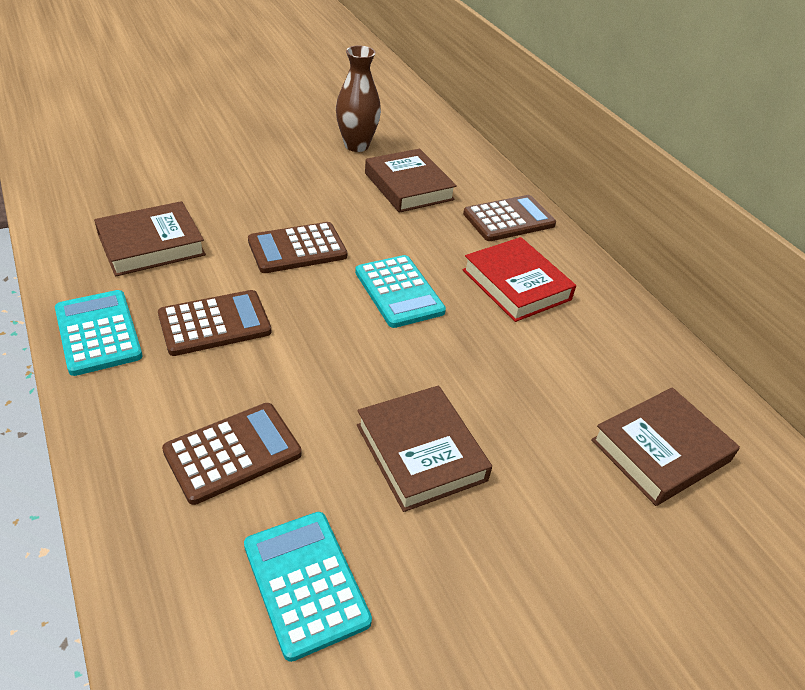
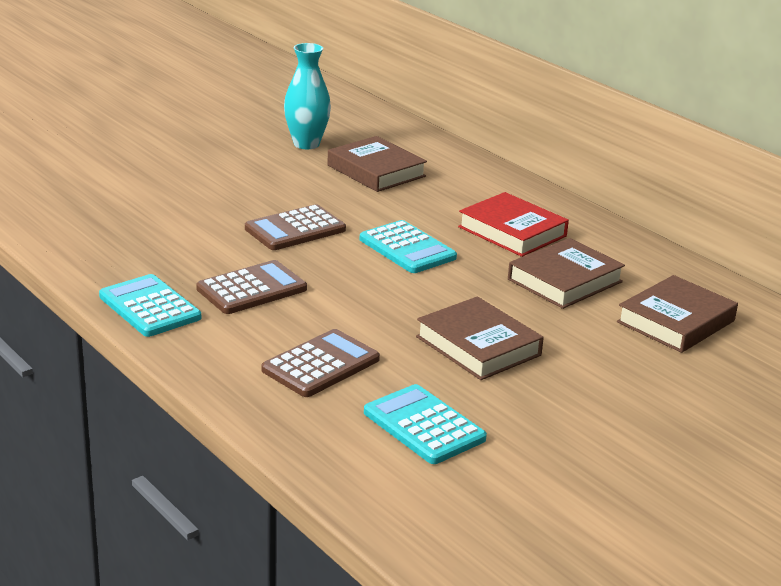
camera: 10 degrees left, 15 degrees down
(151, 245) = (153, 242): brown book -> brown book (564, 280)
(356, 145) = (306, 144): brown vase -> turquoise vase
(509, 219) = (485, 185): brown calculator -> none

